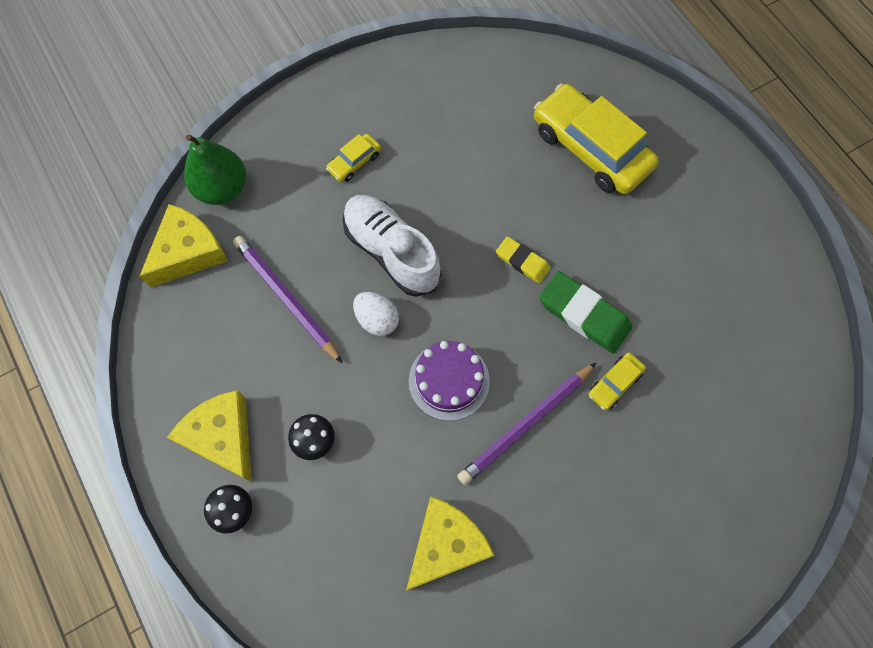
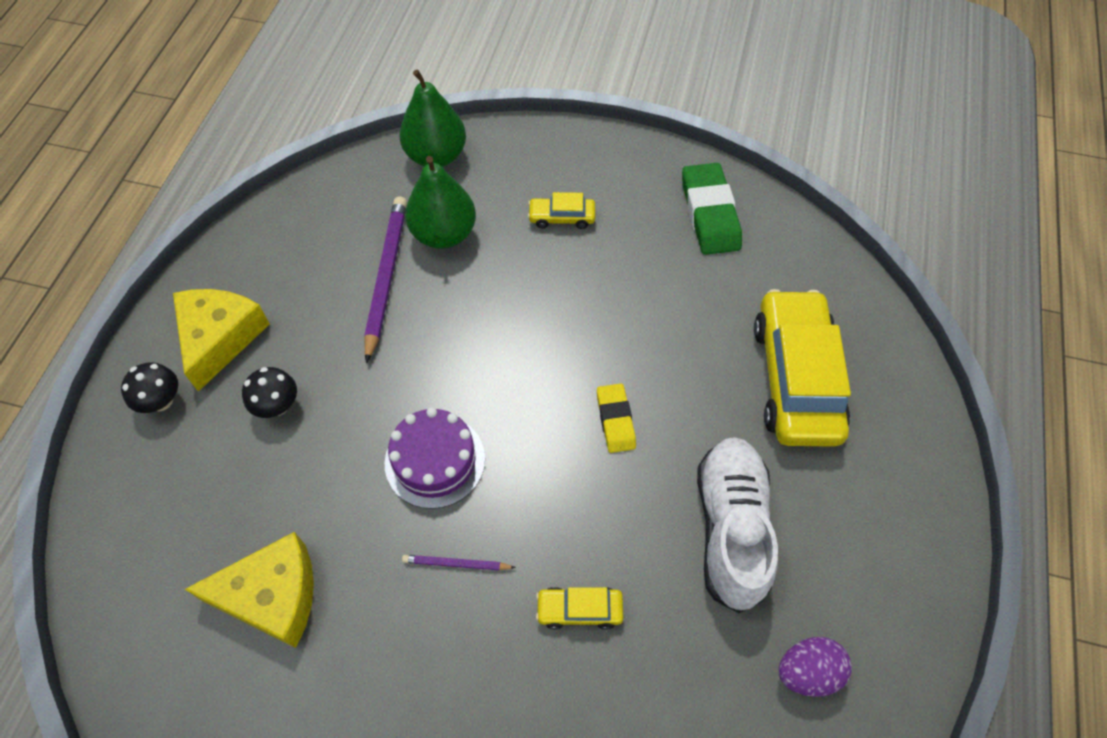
camera: 45 degrees right, 10 degrees down
(188, 252) = (358, 182): yellow cheese -> none
(291, 237) = (444, 234): none -> green pear
(377, 320) = (435, 356): white egg -> none
(391, 251) = (510, 312): white shoe -> white shoe (730, 528)
(526, 424) = (456, 564): purple pencil -> purple pencil, size x0.48
(584, 314) = (621, 519): green eraser -> green eraser (710, 213)
(749, 305) = (807, 672): none -> purple egg

